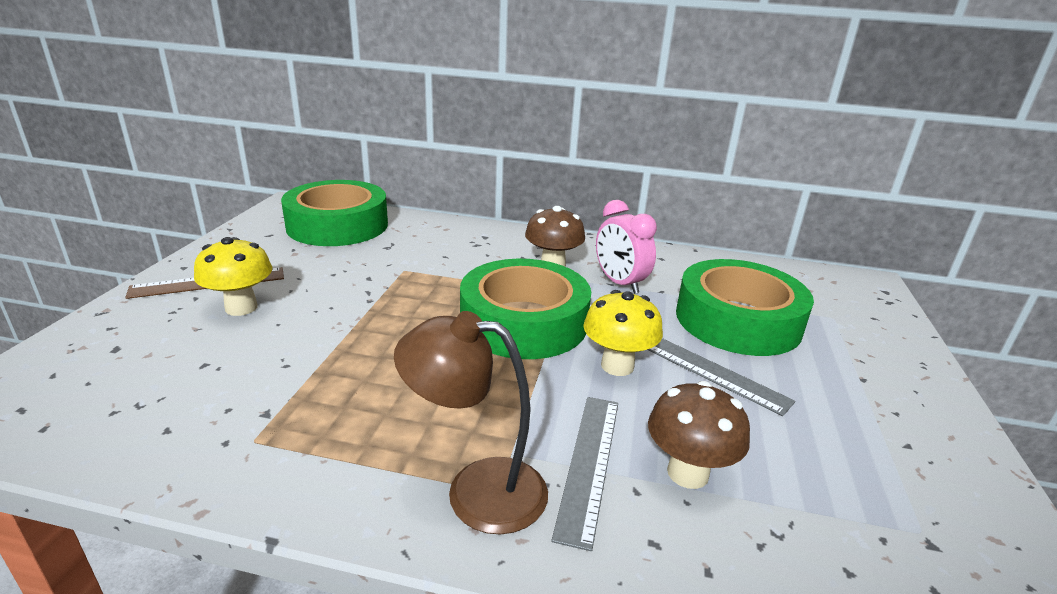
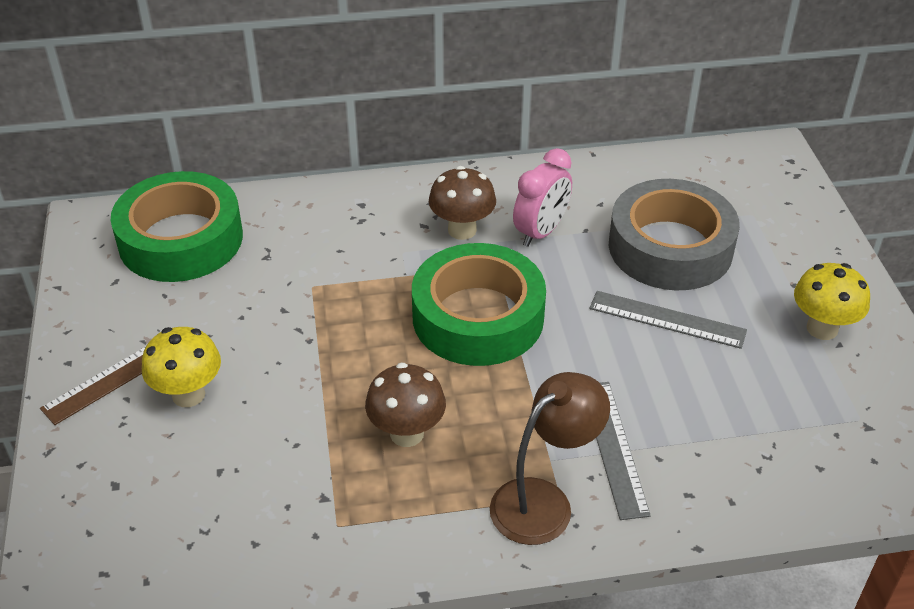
camera: 20 degrees left, 15 degrees up
(476, 490) = (543, 501): brown lamp -> brown lamp turned 150 degrees clockwise
(617, 366) = (588, 341): yellow mushroom -> yellow mushroom (822, 328)
(620, 283) = (541, 232): pink clock -> pink clock turned 90 degrees counterclockwise
(687, 473) = (689, 429): brown mushroom -> brown mushroom (407, 433)
(737, 320) = (670, 247): green tape -> grey tape

